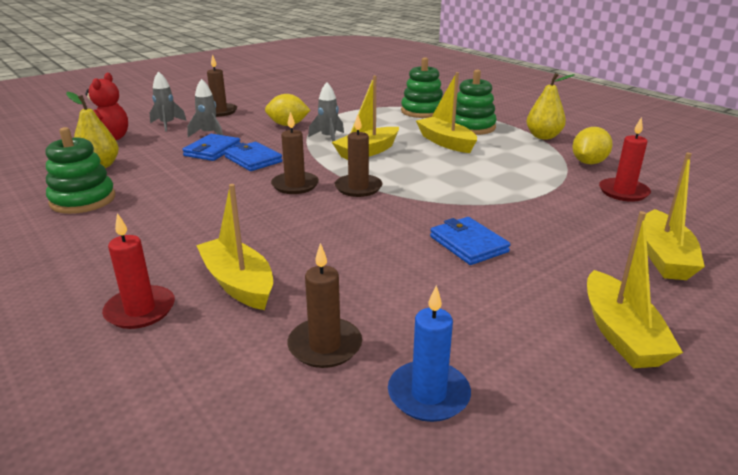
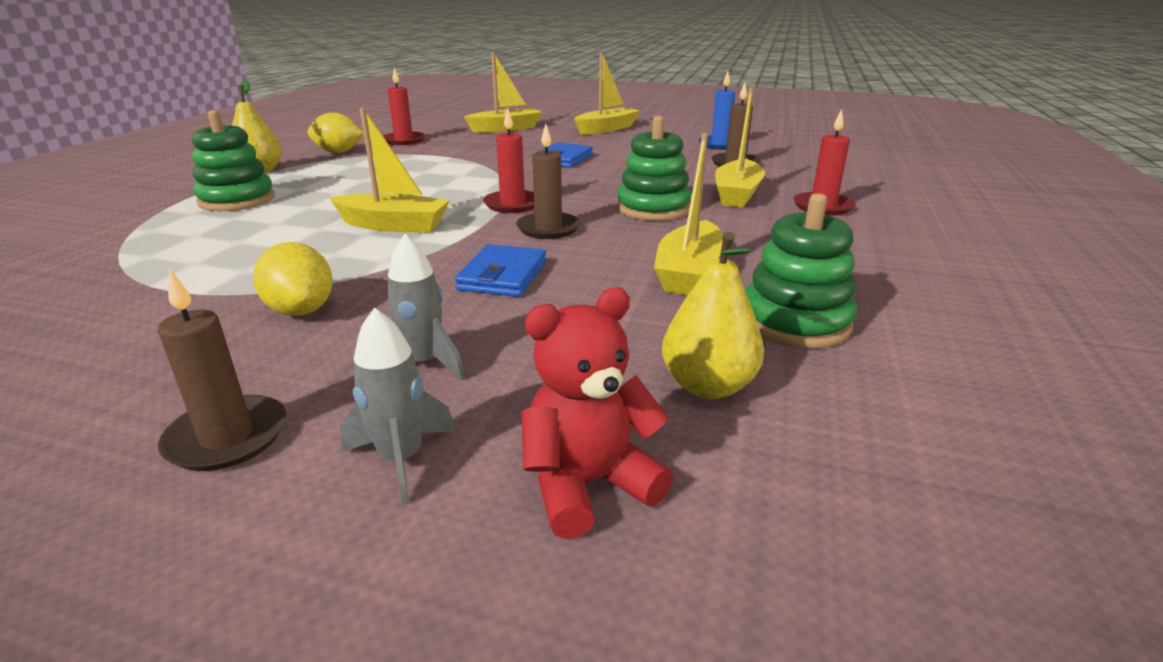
camera: 125 degrees left, 0 degrees up
(212, 150) = (504, 320): blue wallet -> none
(328, 138) = (354, 259): grey rocket -> none
(358, 188) = (512, 204): brown candle -> red candle
(422, 111) = (155, 237): green stacking toy -> green stacking toy (653, 208)
(445, 142) = (318, 200): yellow boat -> yellow boat (689, 272)

